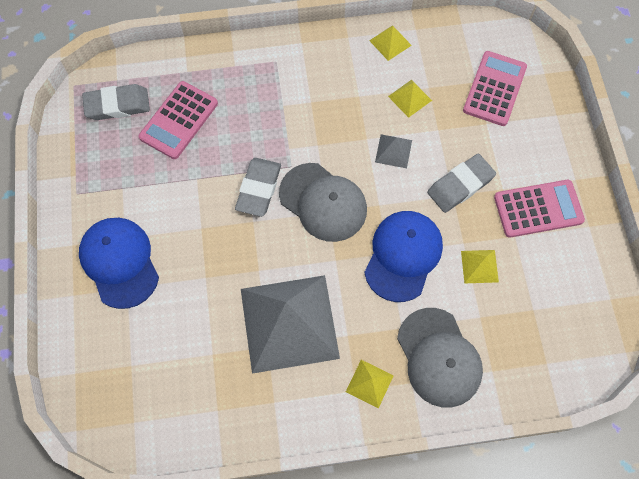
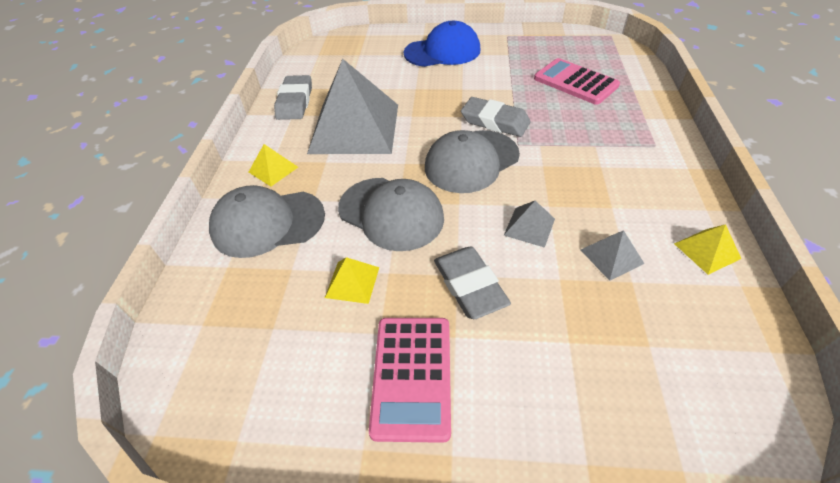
camera: 105 degrees right, 20 degrees down
(117, 105) = (591, 54): grey eraser -> grey eraser (295, 102)
(403, 256) = (391, 213): blue cap -> grey cap
(410, 98) = (611, 256): yellow pyramid -> grey pyramid
(494, 89) = (637, 370): pink calculator -> none

